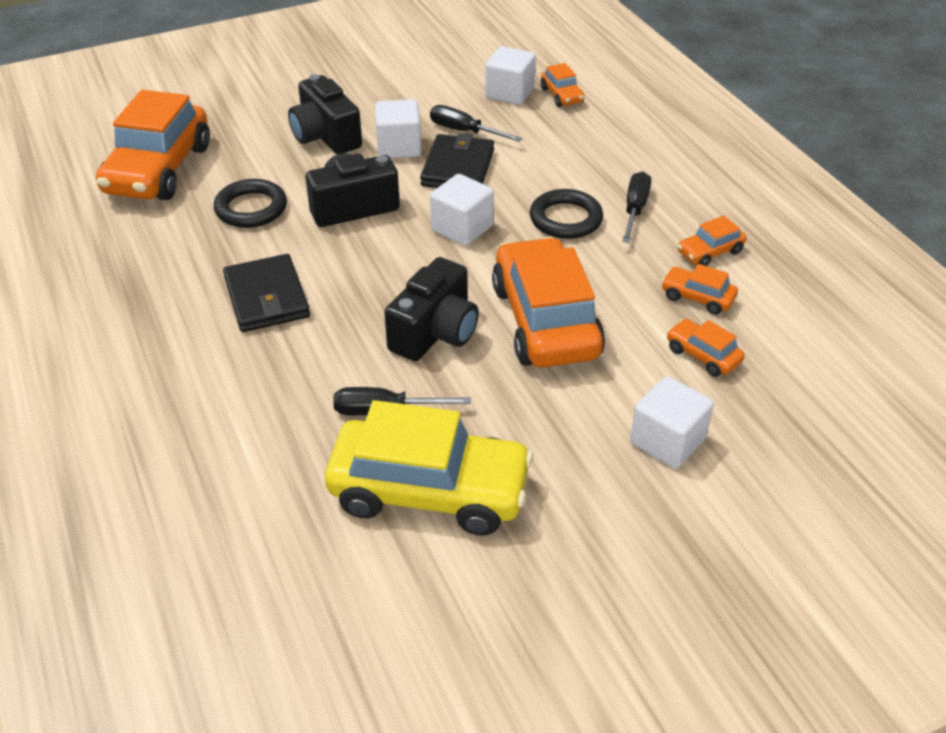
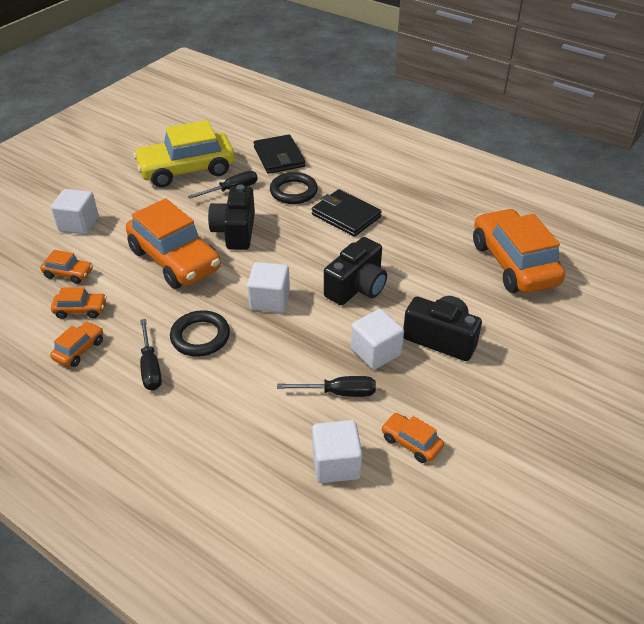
camera: 150 degrees right, 0 degrees up
(251, 208) = (419, 261): black ring -> black ring (293, 191)
(458, 167) = (313, 351): black wallet -> black wallet (279, 157)
(561, 95) = (283, 485): orange car -> orange car (411, 442)

